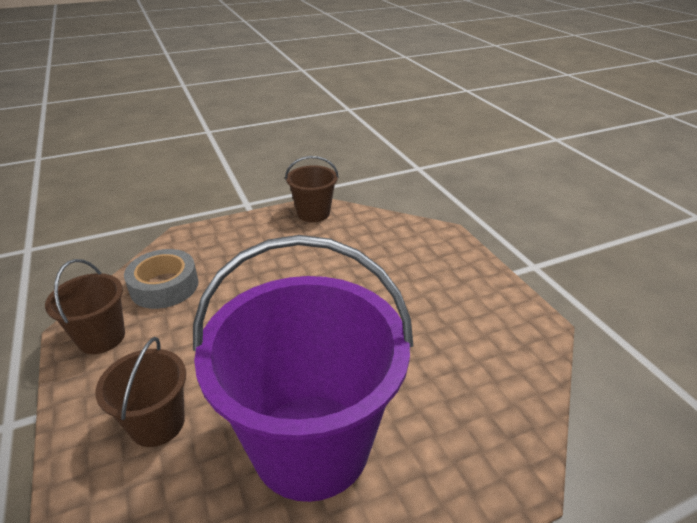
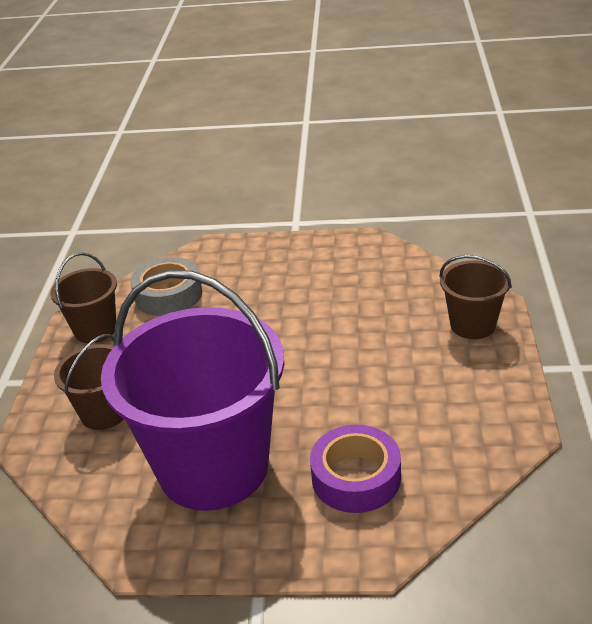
camera: 30 degrees right, 0 degrees up
(313, 213) = (358, 248): brown bucket -> brown bucket (472, 325)
(449, 408) = (356, 477): none -> purple tape

